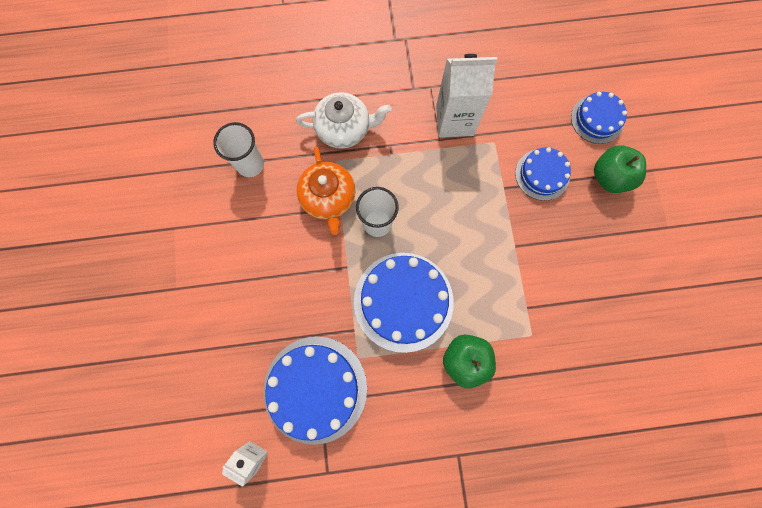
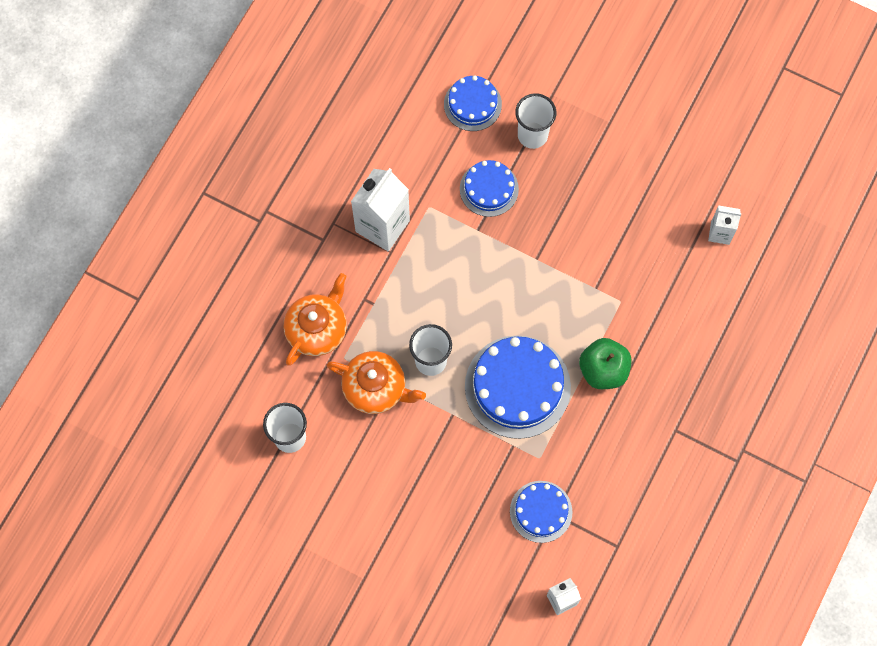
camera: 55 degrees left, 5 degrees down
(315, 389) = (541, 511): blue cake -> blue cake, size x0.58
(344, 129) = (317, 329): white teapot -> orange teapot
(609, 177) = (532, 135): green apple -> white cup
(651, 378) = (720, 233): none -> white carton

